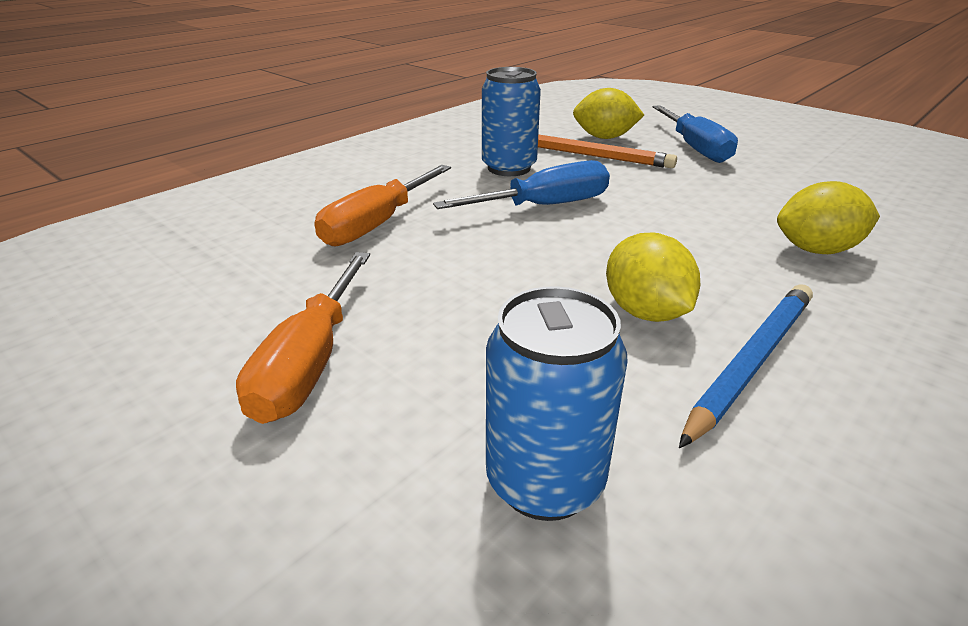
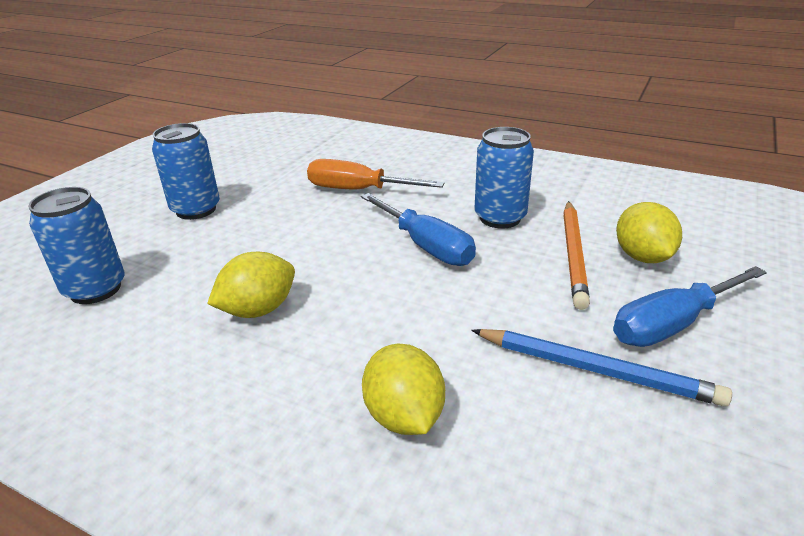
camera: 75 degrees right, 0 degrees up
(310, 362) = (196, 210): orange screwdriver -> blue can
(751, 362) = (195, 361): blue pencil -> blue pencil (596, 370)

